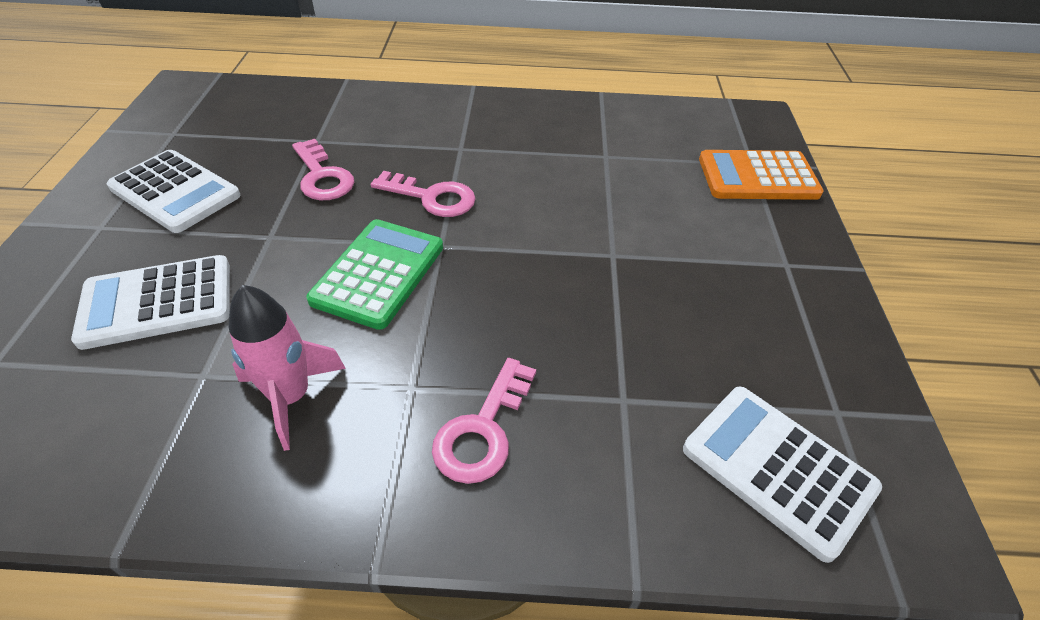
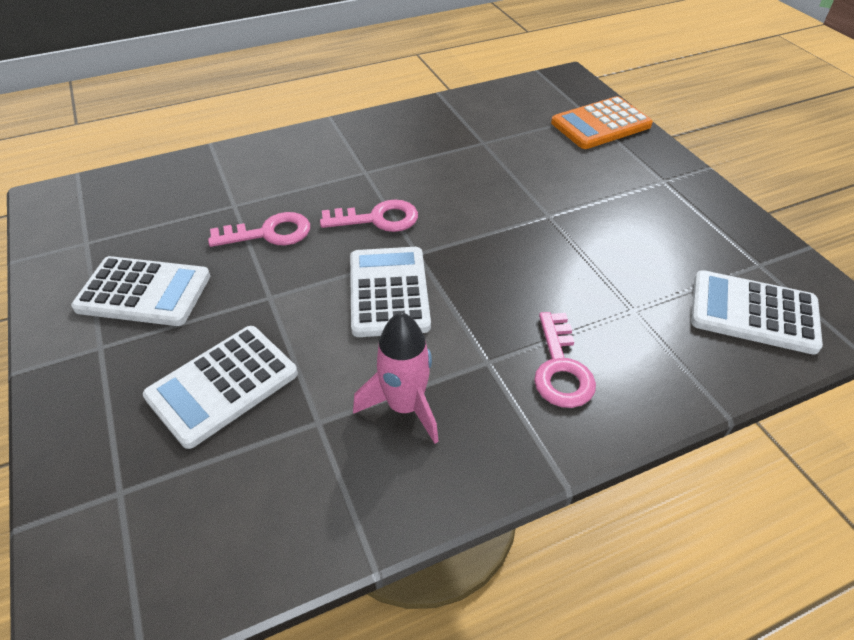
camera: 25 degrees left, 0 degrees up
(322, 176) = (269, 233): pink key -> pink key turned 45 degrees counterclockwise
(379, 273) = (389, 292): green calculator -> white calculator

